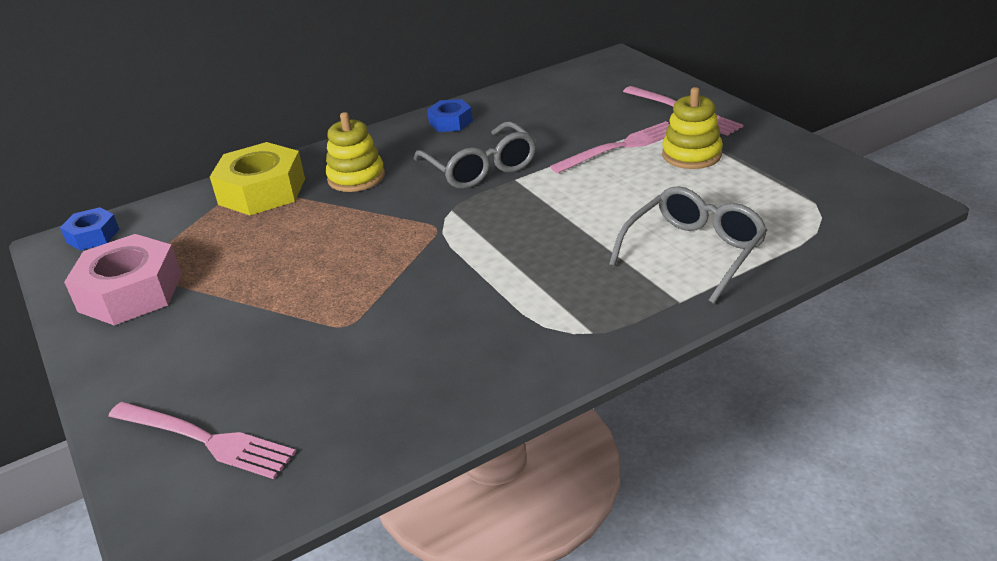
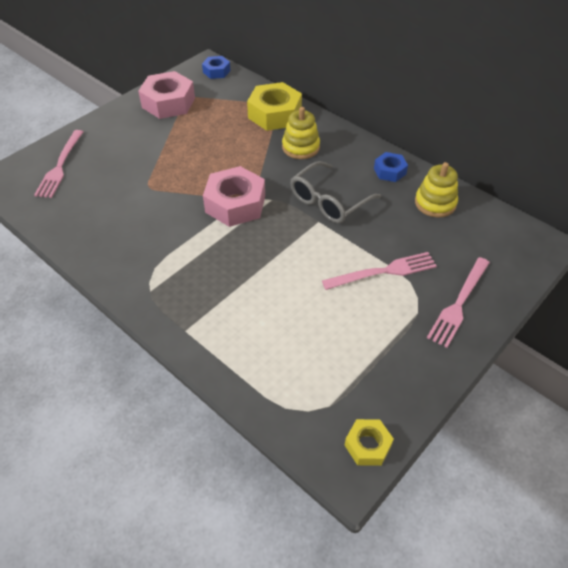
camera: 70 degrees right, 15 degrees up
(442, 241) = (235, 204): none -> pink nut
(621, 147) = (384, 271): pink fork -> pink fork turned 60 degrees counterclockwise
(691, 155) = (384, 317): yellow stacking toy -> yellow stacking toy (435, 203)
(694, 252) = (245, 333): grey glasses -> none
(868, 186) = (368, 445): none -> yellow nut

